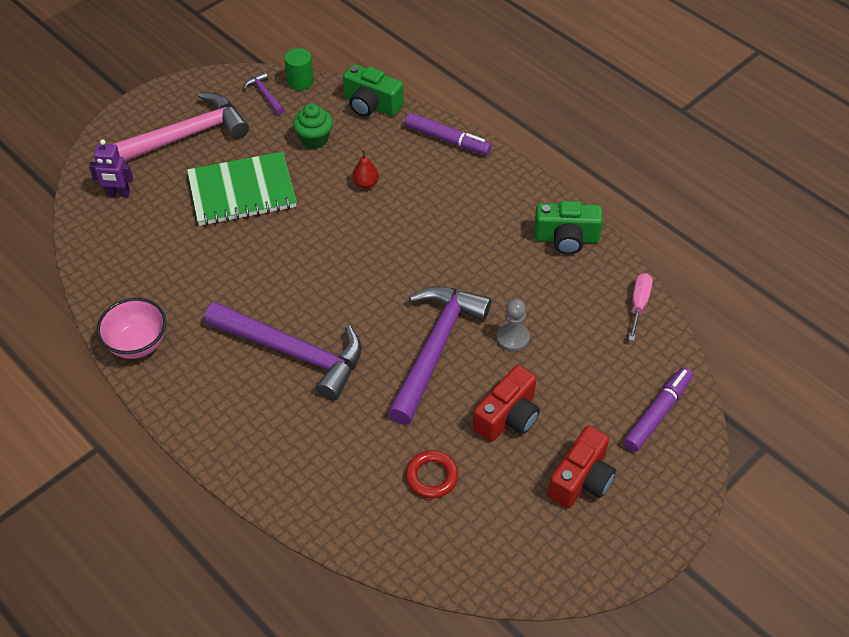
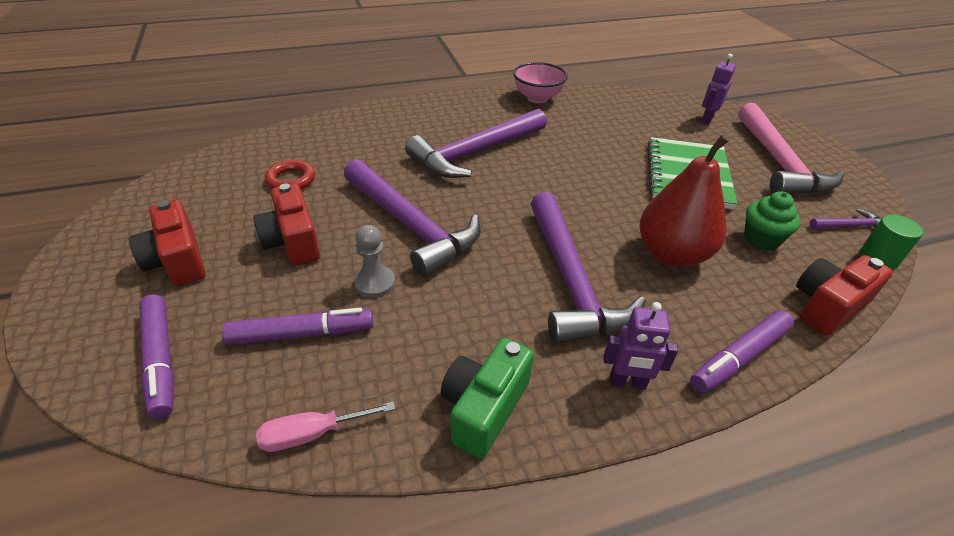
camera: 115 degrees right, 10 degrees down
(366, 184) = (672, 254): red pear -> red pear, size x2.36
(371, 105) = (827, 306): green camera -> red camera
(432, 231) = (571, 280): none -> purple hammer
(502, 183) = (627, 382): none -> purple robot
(583, 352) = (302, 334): none -> purple marker
(638, 304) = (312, 434): pink screwdriver -> pink screwdriver turned 120 degrees clockwise

